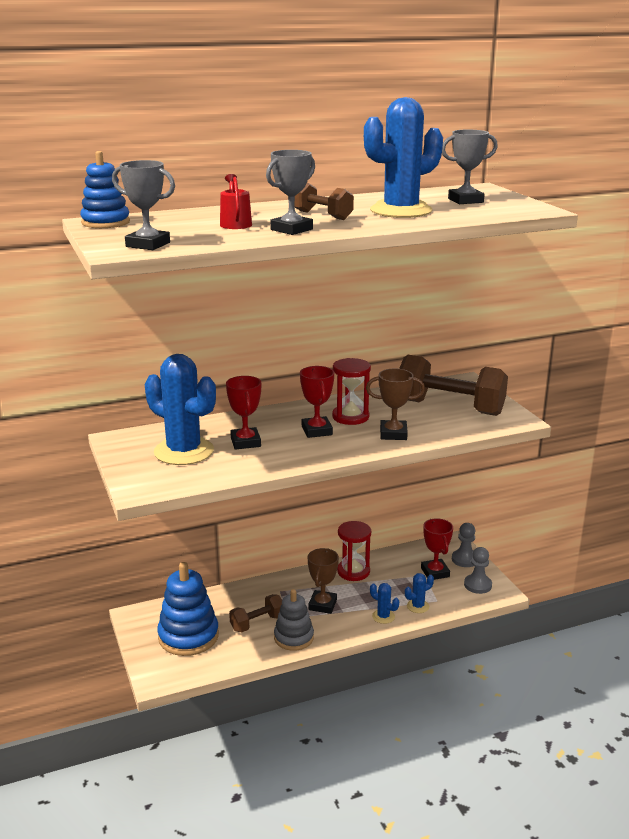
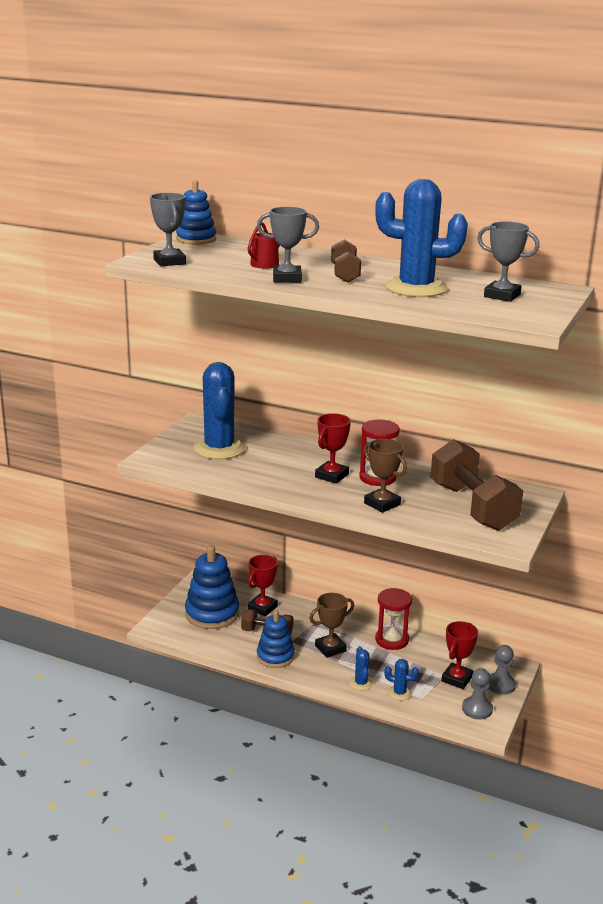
camera: 45 degrees right, 0 degrees up
(245, 442) = (268, 461): red trophy -> red trophy (262, 608)
(293, 637) = (275, 656): grey stacking toy -> blue stacking toy

